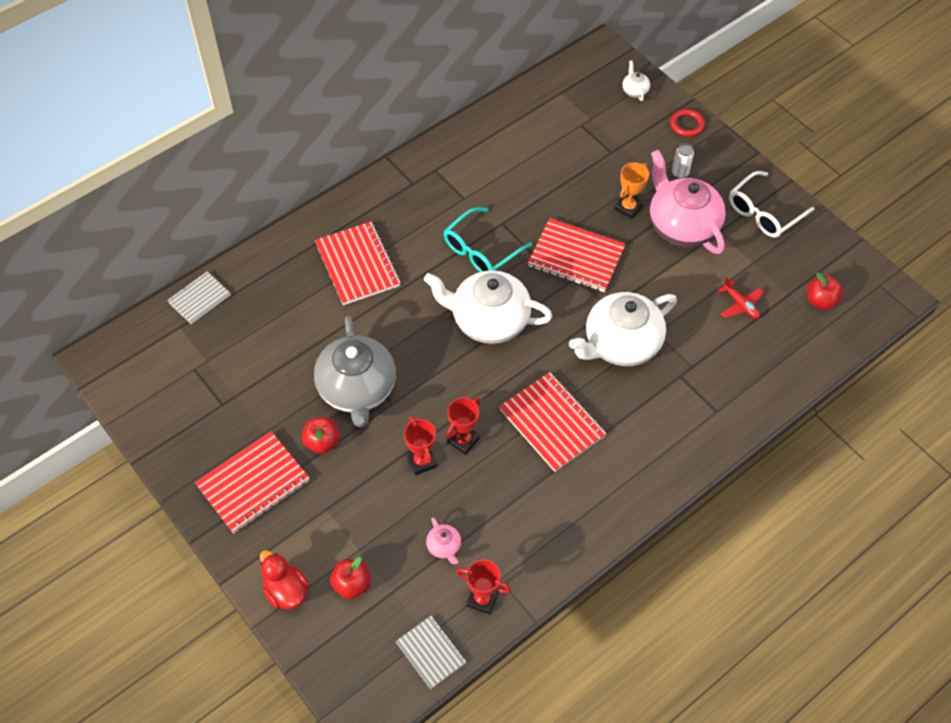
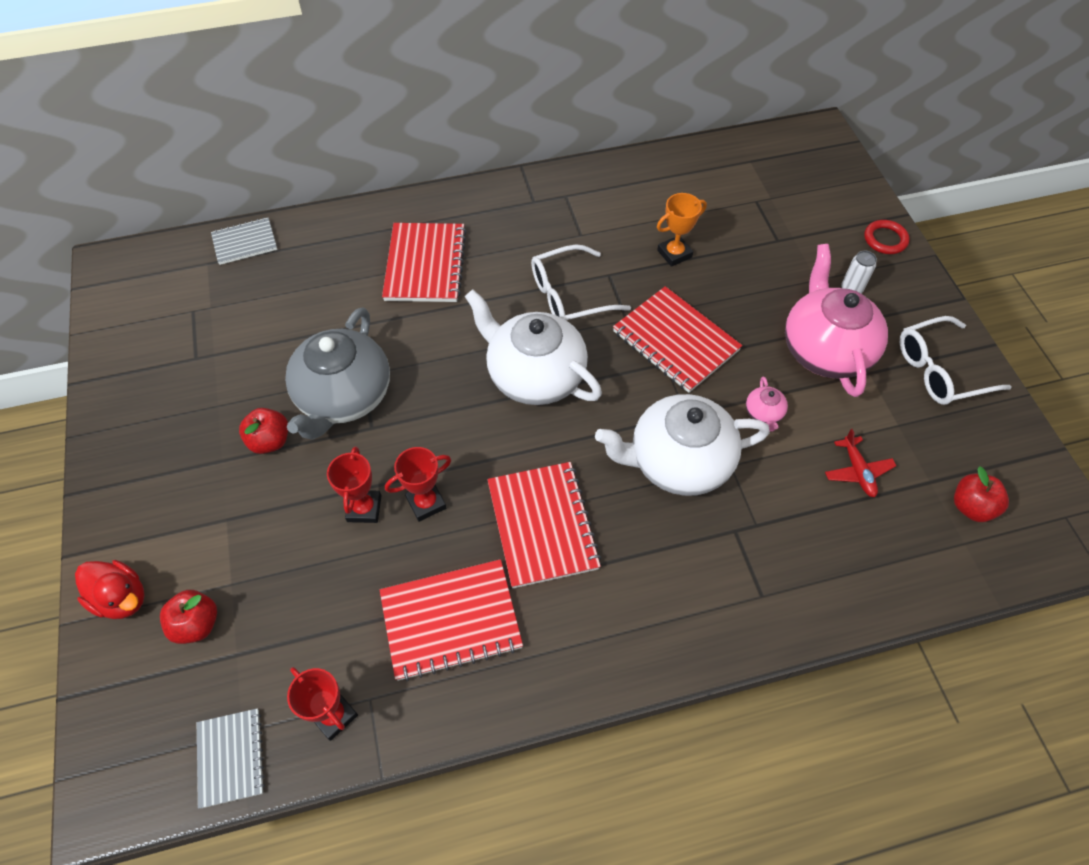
camera: 25 degrees right, 0 degrees up
(253, 483) = (169, 457): red notebook -> red notebook (451, 621)
(286, 590) = (122, 598): red duck -> red duck turned 135 degrees clockwise
(444, 547) = (328, 625): pink teapot -> pink teapot (763, 413)
(481, 250) = (569, 295): turquoise glasses -> white glasses
(628, 208) = (767, 307): orange trophy -> orange trophy (674, 254)
(634, 90) = (838, 184): white teapot -> none

